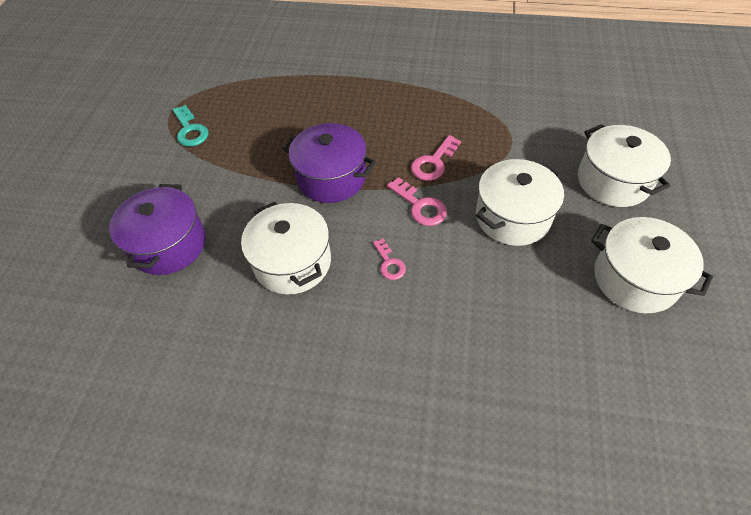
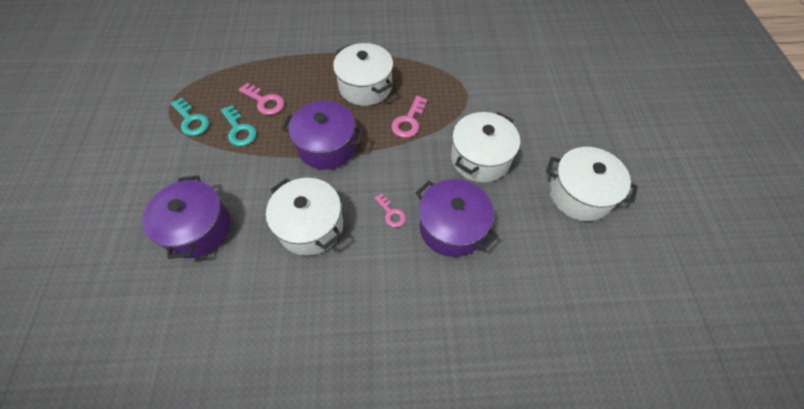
camera: 15 degrees left, 5 degrees up
(238, 146) = (239, 130): none -> turquoise key
(420, 206) = (406, 160): pink key -> pink key (265, 101)
(460, 291) = (452, 227): none -> purple pot
(613, 181) = (550, 117): white pot -> white pot (365, 86)

